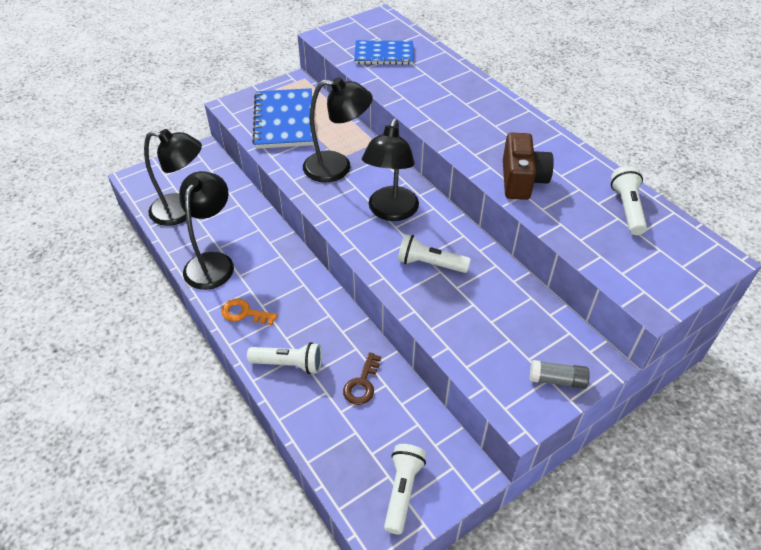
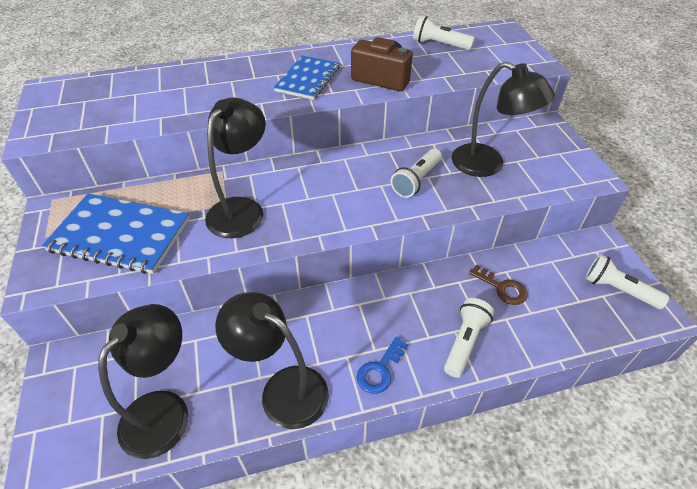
camera: 70 degrees left, 0 degrees up
(244, 313) = (380, 370): orange key -> blue key
(384, 54) = (123, 104): blue notebook -> blue notebook (308, 79)
(391, 212) = (334, 187): black lamp -> black lamp (488, 165)
(557, 380) = (561, 149): grey glue stick -> none

